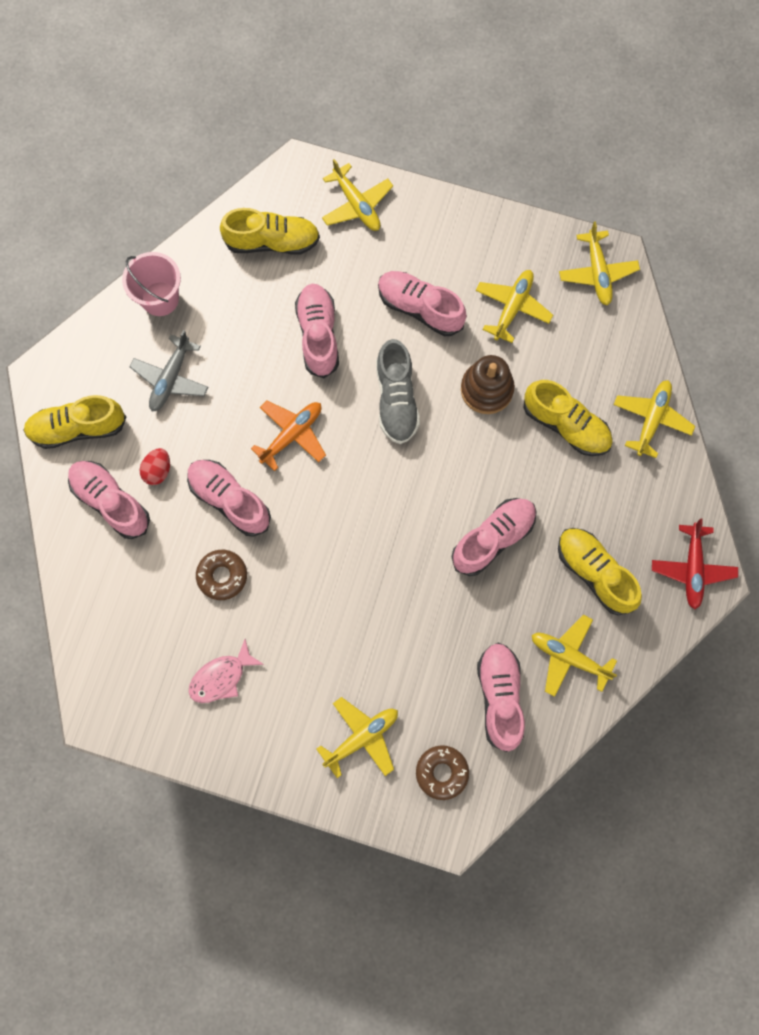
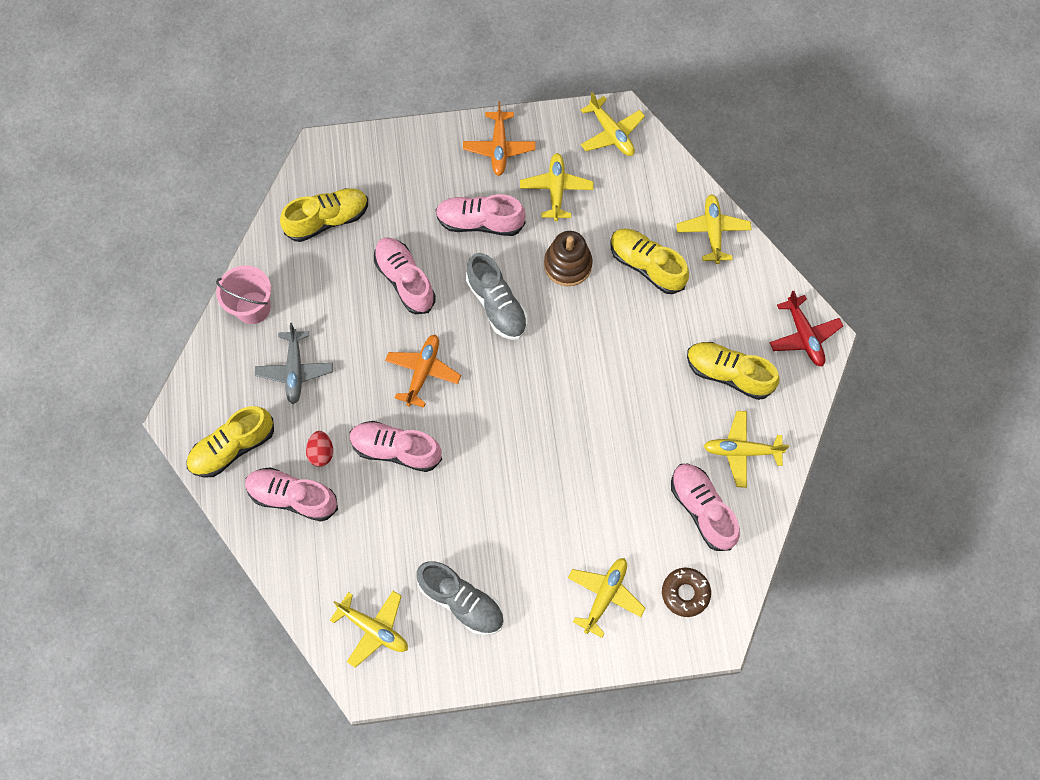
camera: 25 degrees left, 5 degrees down
(221, 677) = (461, 601): pink fish -> grey shoe
(222, 576) = (420, 516): brown donut -> none
(357, 205) = (385, 160): yellow plane -> yellow plane (374, 629)
(475, 240) = (499, 148): none -> orange plane
(493, 539) = (633, 383): pink shoe -> none
(566, 425) = (646, 266): yellow shoe -> yellow shoe turned 150 degrees counterclockwise

